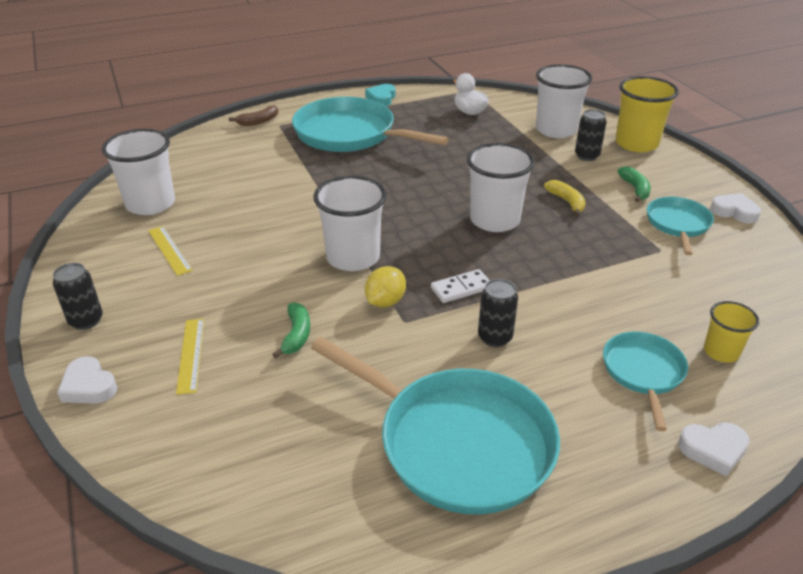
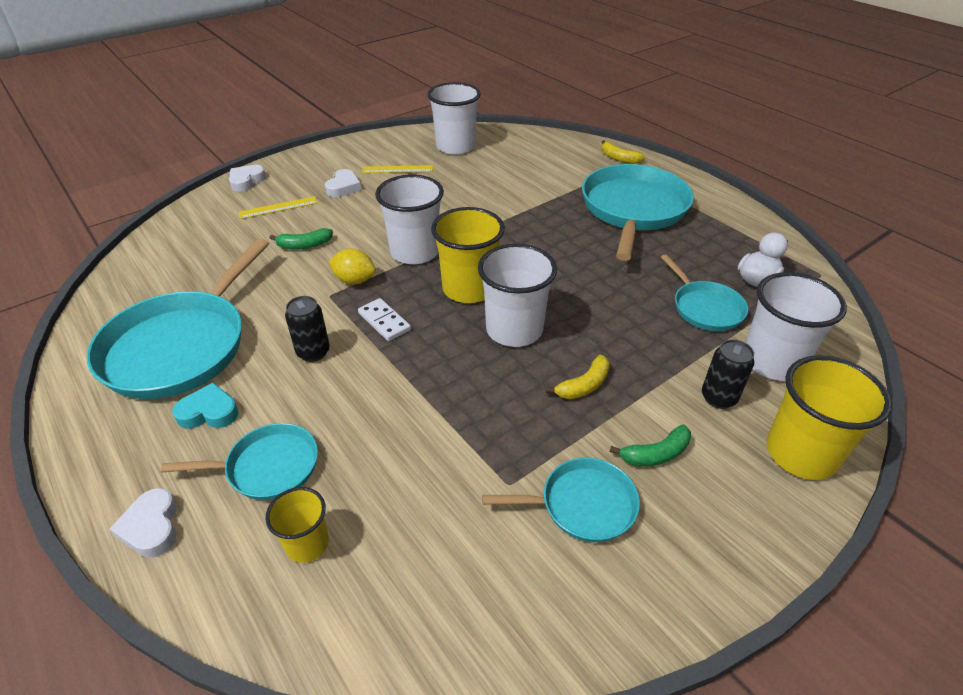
camera: 75 degrees right, 5 degrees up
(86, 320) = (310, 162): black can -> none
(170, 250) = (397, 169): yellow ruler -> yellow ruler turned 45 degrees clockwise
(258, 121) = (619, 158): brown banana -> yellow banana
(381, 98) = (732, 214): turquoise heart -> turquoise heart (209, 412)
(429, 234) = (468, 289): none -> yellow cup
(494, 137) = (705, 308): none -> turquoise pan
(734, 212) = (656, 584): white heart -> white heart (343, 187)

